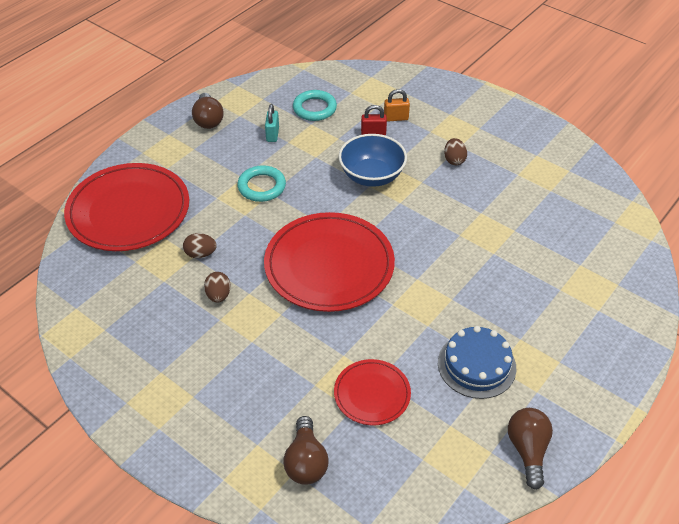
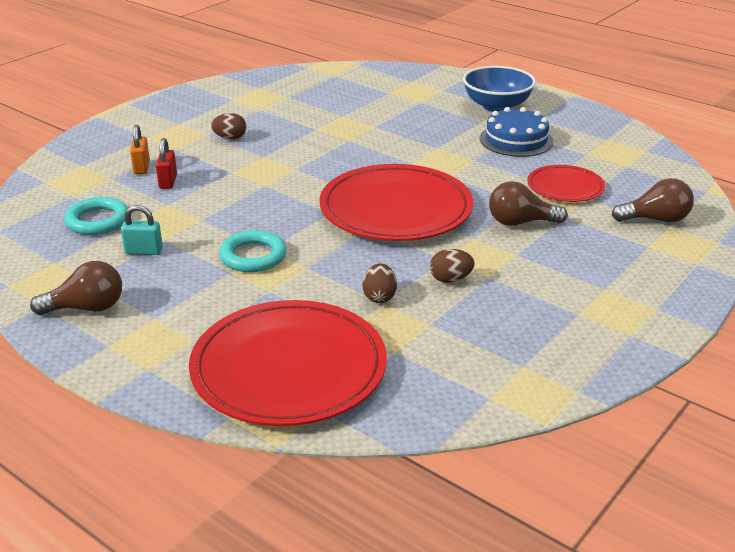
camera: 90 degrees left, 15 degrees down
(372, 176) = (247, 183): blue bowl -> blue bowl (497, 106)
(527, 450) = (598, 125): brown light bulb -> brown light bulb (520, 222)

